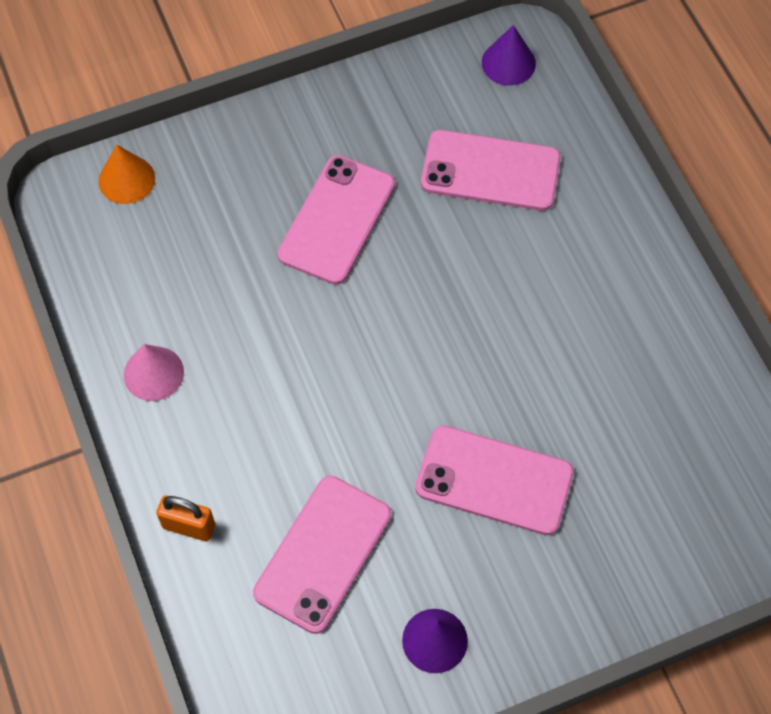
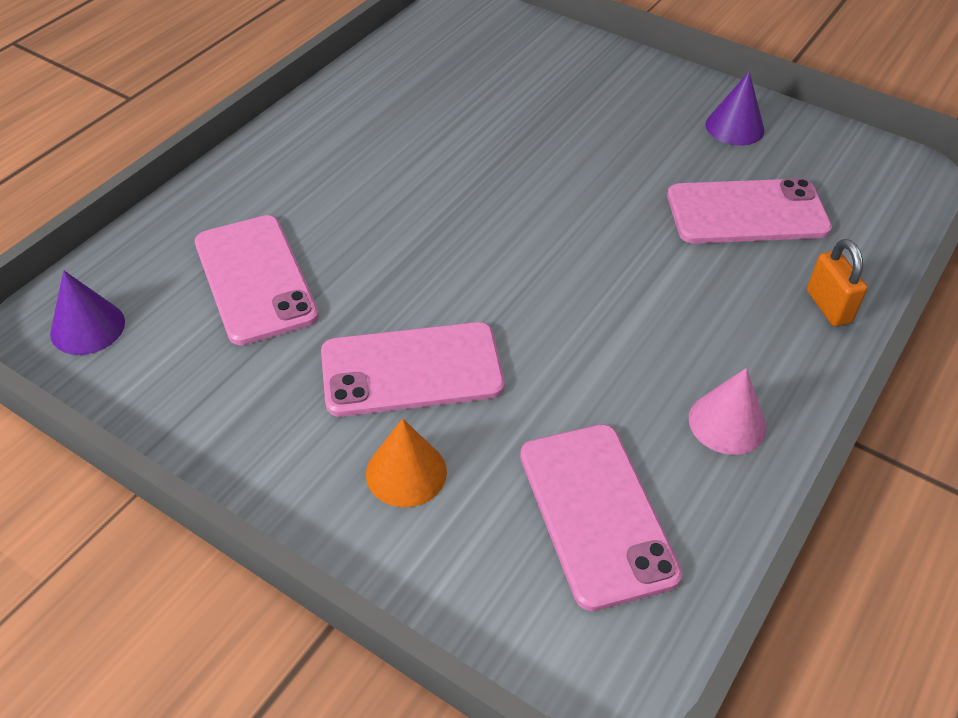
camera: 125 degrees left, 15 degrees down
(126, 179) = (523, 616): orange cone -> orange cone (406, 472)
(494, 480) = (578, 148): pink phone -> pink phone (596, 513)

